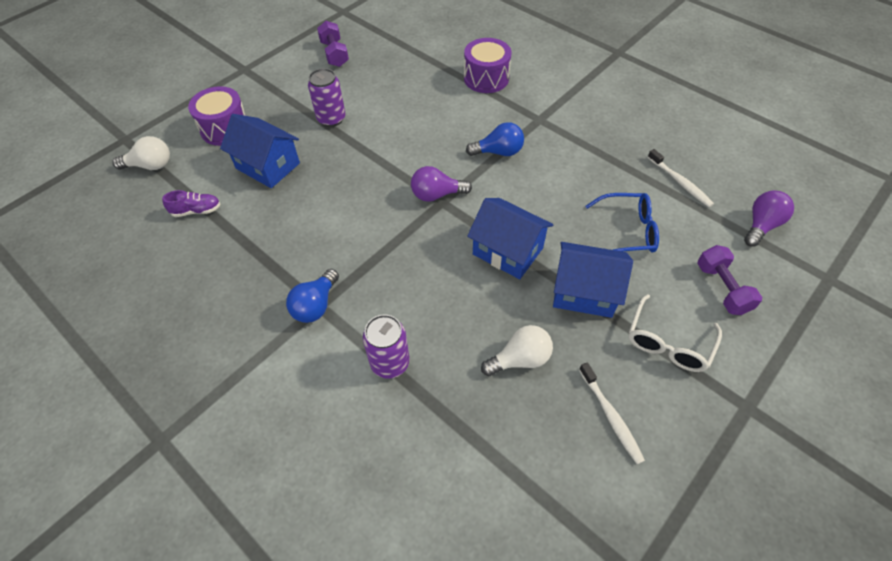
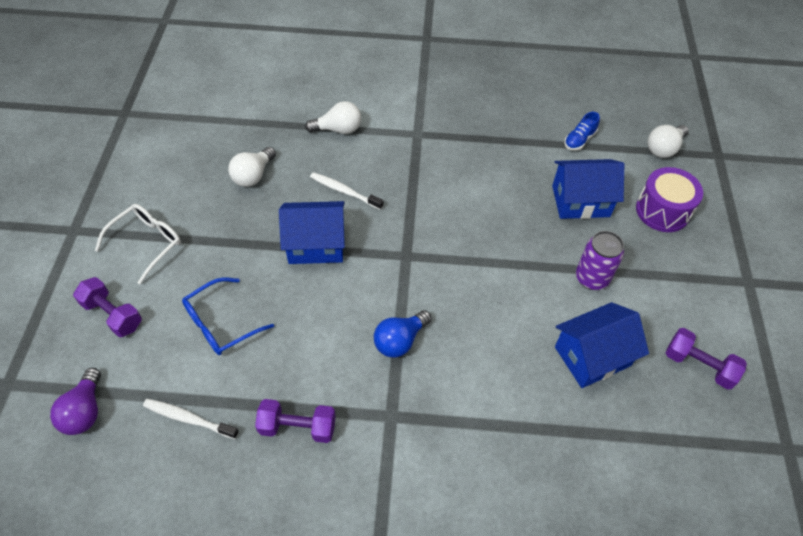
camera: 140 degrees right, 0 degrees up
(196, 211) = (579, 140): purple shoe -> blue shoe
(316, 305) = (420, 133): blue light bulb -> none
(390, 363) = (338, 129): purple can -> white light bulb
(436, 195) = (416, 259): purple light bulb -> none
(486, 78) = (501, 444): purple drum -> none
(584, 292) = (232, 246): blue house -> blue house (592, 356)
(604, 142) = (298, 427): none -> purple dumbbell
(611, 416) = (171, 175): white toothbrush -> white toothbrush (344, 191)
(668, 343) = (147, 243): white glasses -> white glasses turned 45 degrees clockwise

